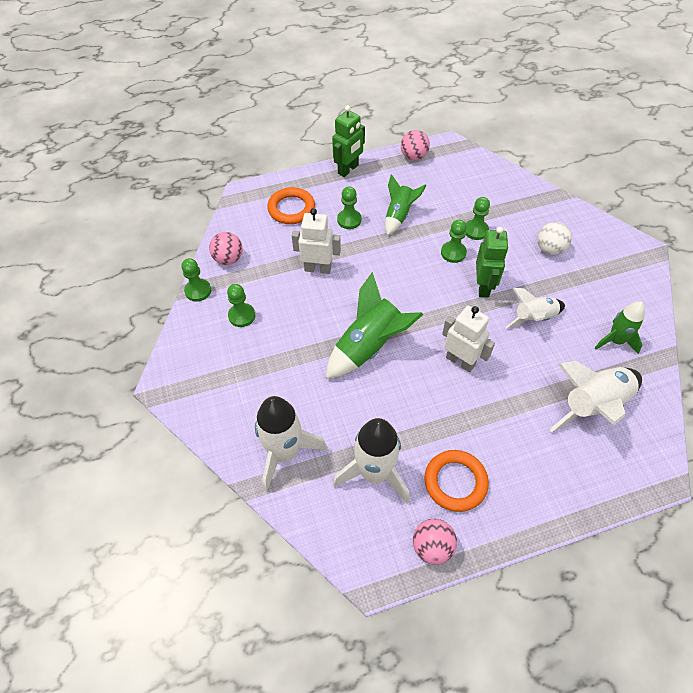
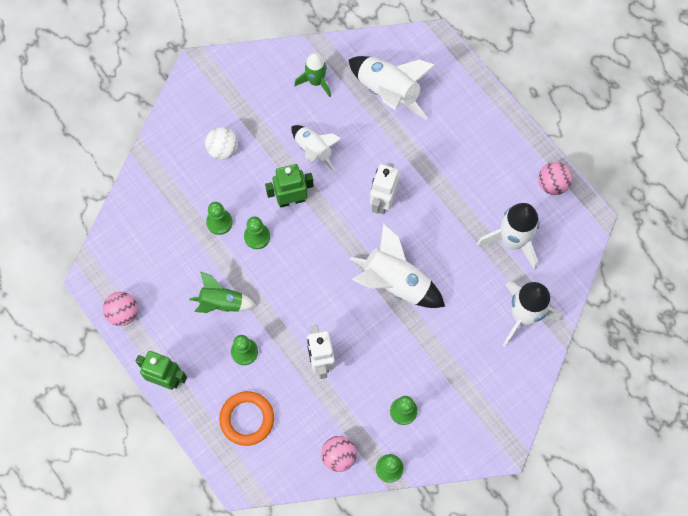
camera: 110 degrees left, 15 degrees up
(369, 346) = (395, 282): green rocket -> white rocket
(455, 482) = (496, 180): orange ring -> none

